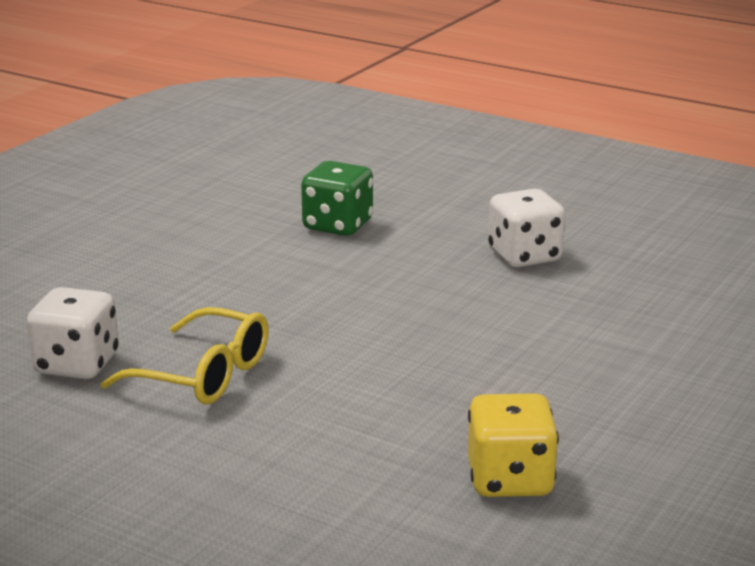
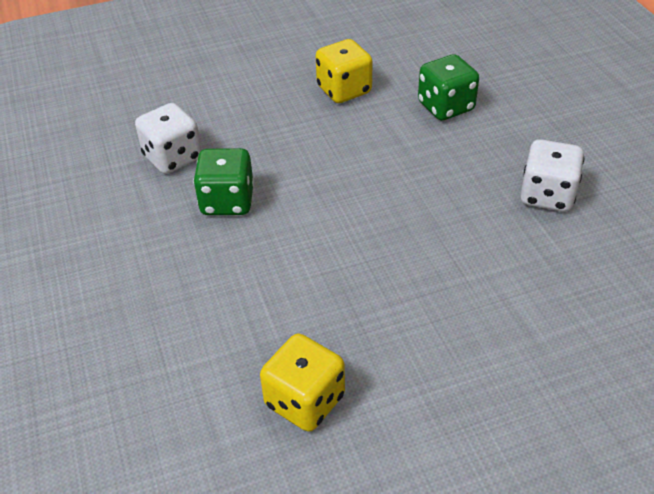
camera: 40 degrees right, 20 degrees up
(202, 375) = (227, 201): yellow glasses -> green dice
(206, 246) = (344, 90): none -> yellow dice

